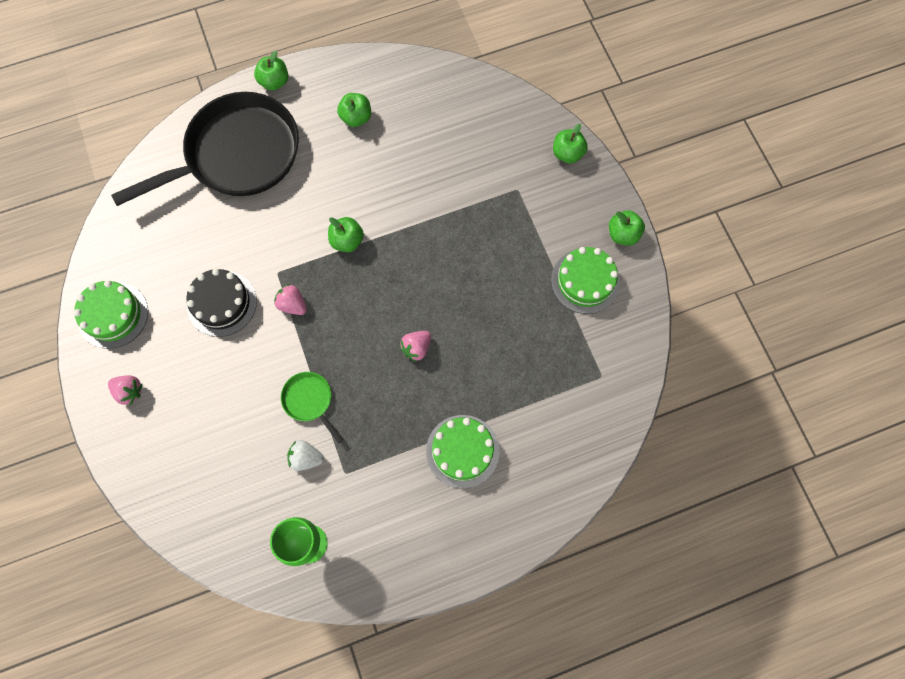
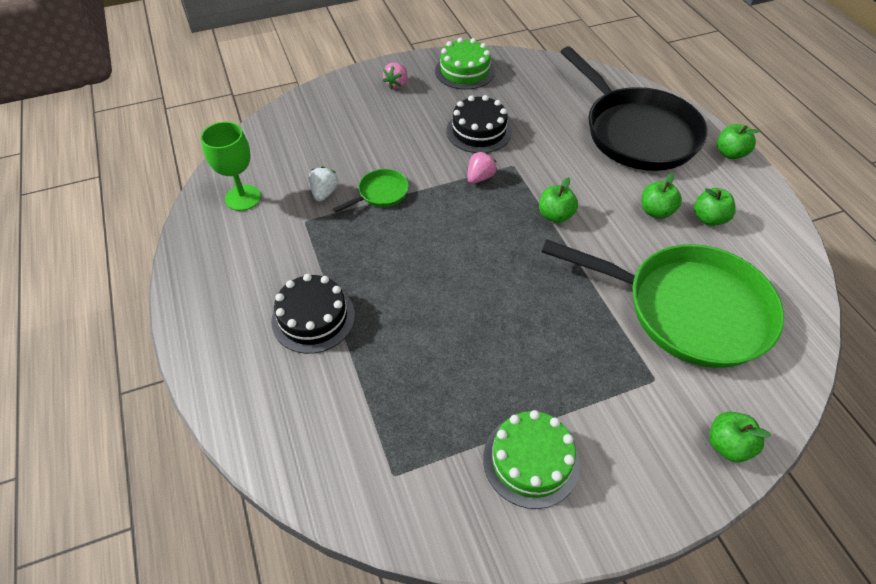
camera: 90 degrees right, 20 degrees down
(416, 348) = (434, 276): pink strawberry -> none
(453, 155) = (687, 309): none -> green pan
(462, 451) = (313, 318): green cake -> black cake
(623, 234) = (611, 518): green apple -> green apple (656, 211)

